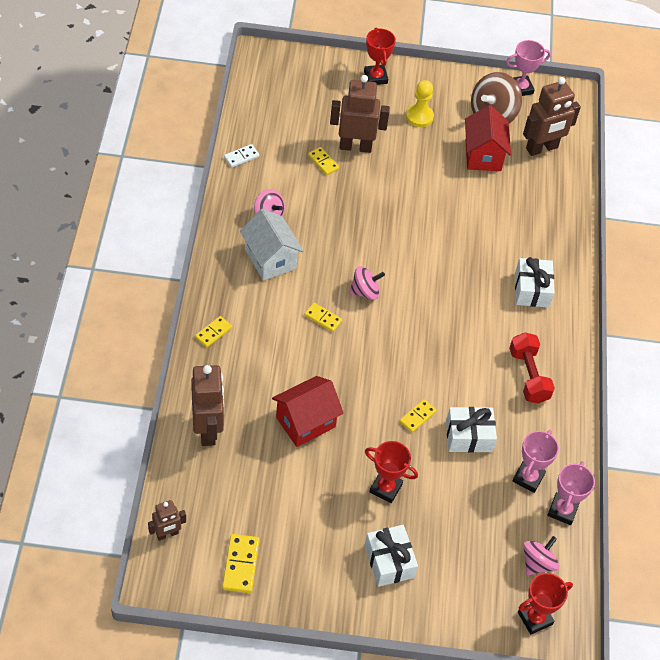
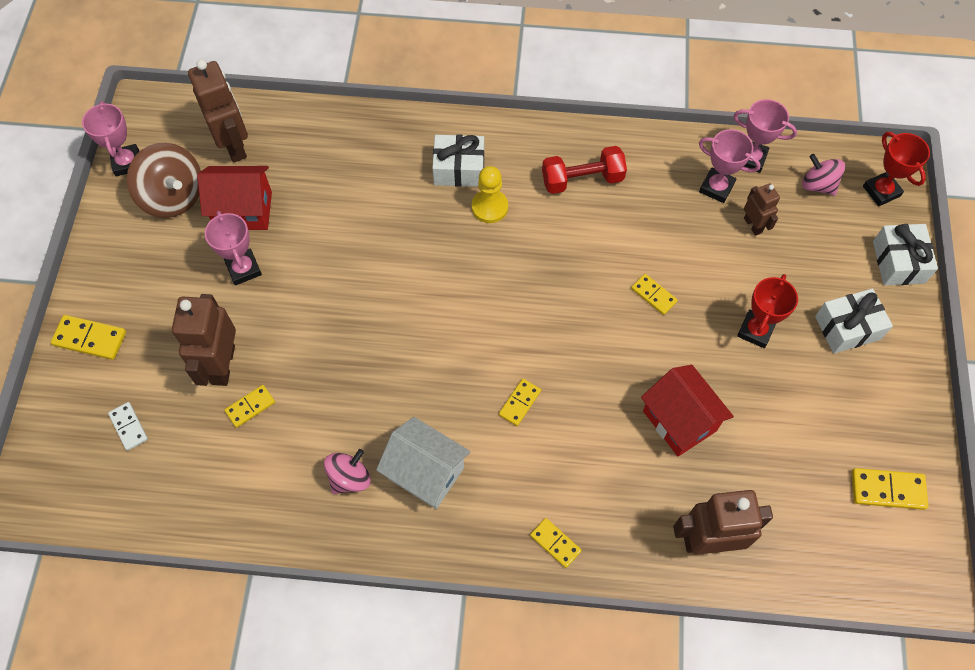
camera: 85 degrees left, 10 degrees up
(167, 534) = (866, 582): brown robot -> brown robot (753, 225)
(241, 157) = (237, 521): white domino -> white domino (129, 427)
(270, 259) = (426, 473): white house -> white house turned 60 degrees clockwise
(365, 292) = (474, 352): pink spinning top -> none
(375, 77) = (90, 338): red trophy -> yellow domino
(419, 116) = (170, 283): yellow pawn -> yellow pawn (489, 207)
(433, 156) = (244, 269): none -> pink trophy
(469, 436) = (672, 243): white gift -> white gift (898, 262)

